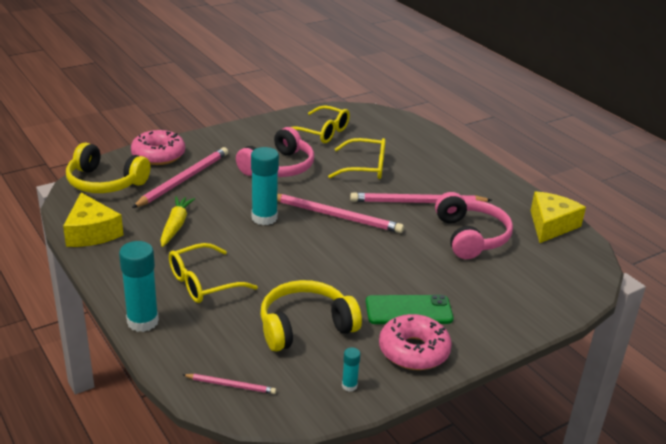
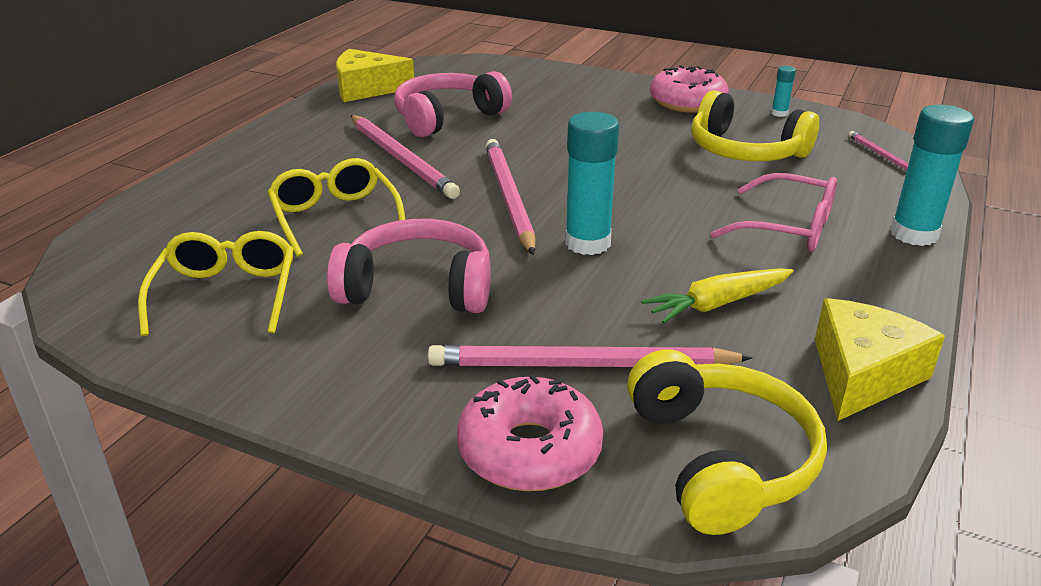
camera: 120 degrees left, 0 degrees up
(204, 283) = (787, 227): yellow glasses -> pink glasses
(408, 310) = (633, 116): green phone -> none

